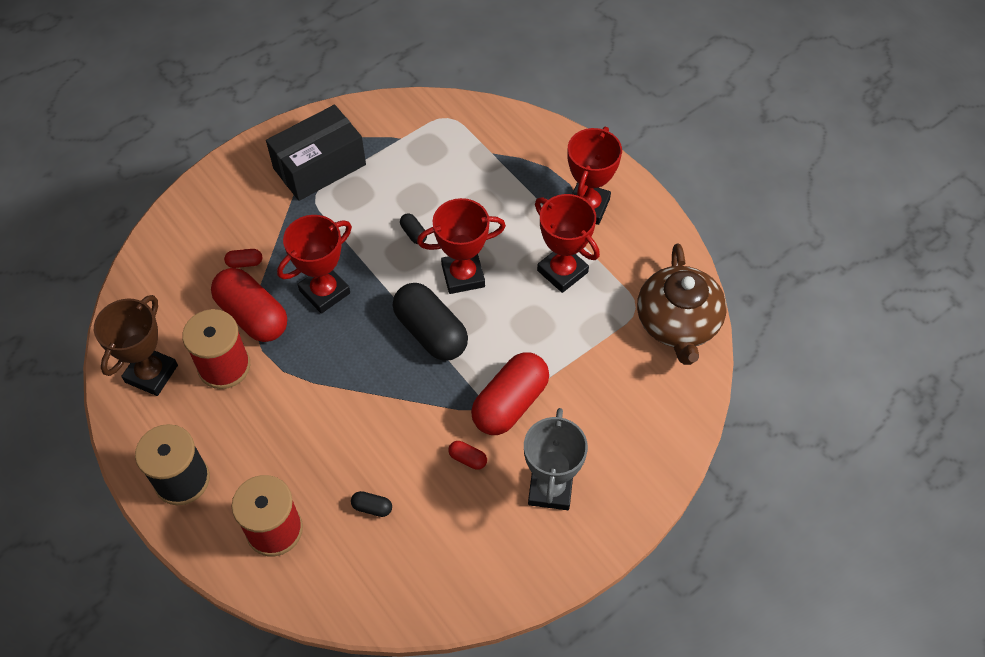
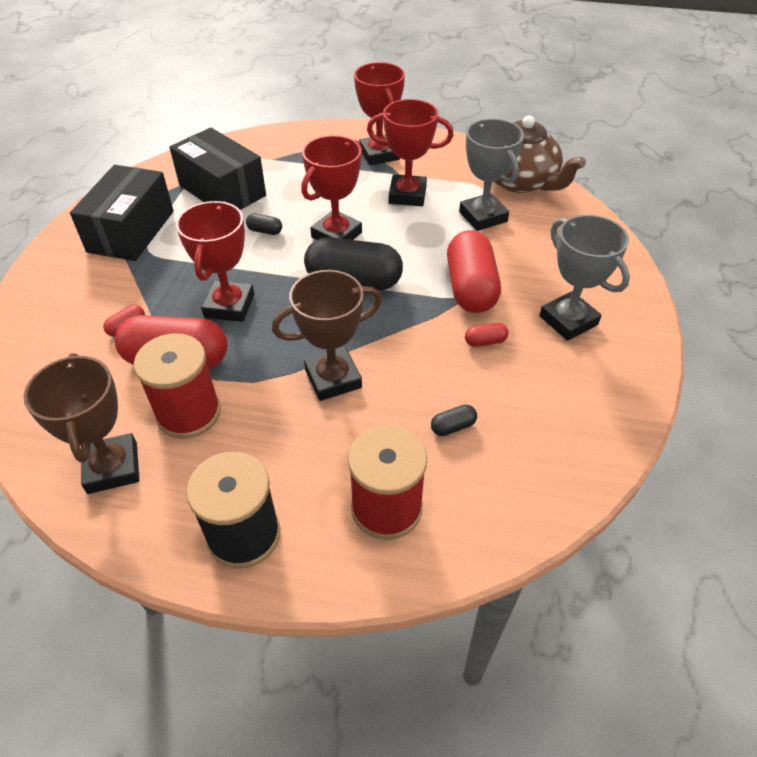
camera: 40 degrees left, 10 degrees down
(334, 408) = (333, 378): none -> brown trophy
(421, 165) = (222, 190): none -> black box
(600, 339) = (483, 217): none -> grey trophy

